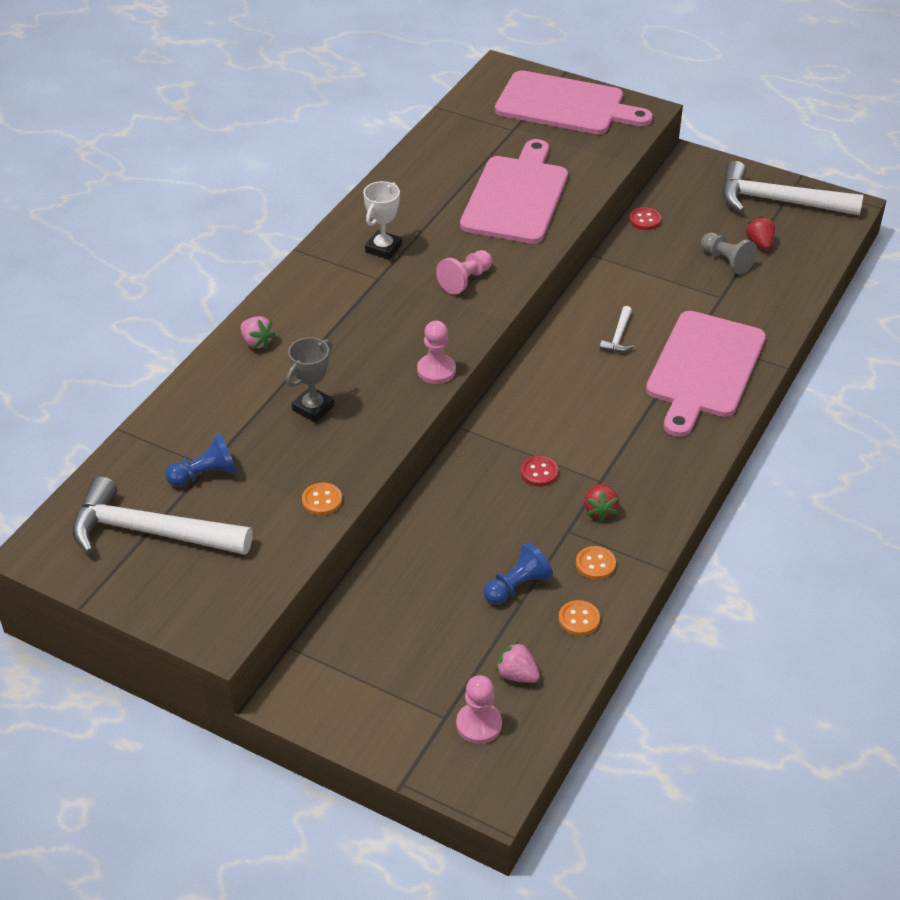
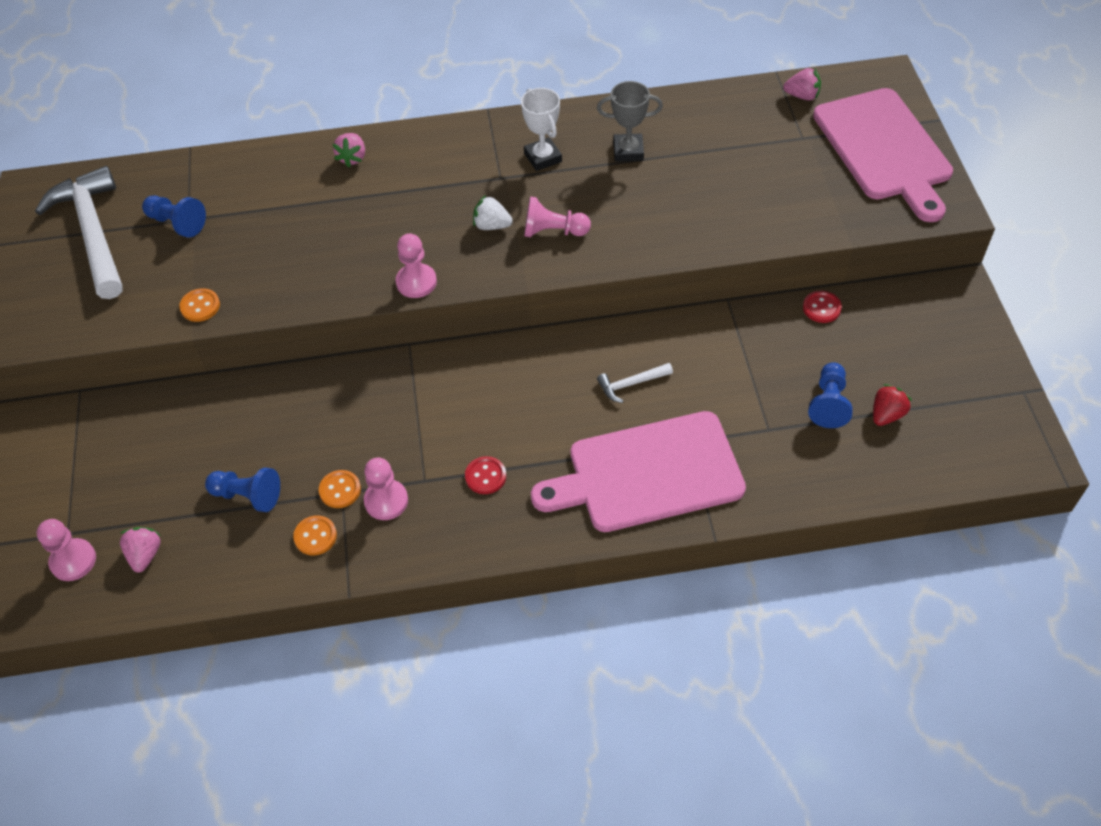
camera: 55 degrees right, 10 degrees up
(313, 408) = (303, 236): grey trophy -> grey trophy (628, 151)
(383, 248) = (543, 157): white trophy -> white trophy turned 75 degrees clockwise
(423, 306) = (492, 225): none -> white strawberry
(473, 109) = (802, 96): none -> pink strawberry
(516, 196) = (707, 196): pink cutting board -> none
(539, 472) = (398, 431): red button -> red button (485, 476)
(579, 619) = (239, 562): orange button -> orange button (340, 490)
(599, 510) = (386, 501): red strawberry -> pink pawn
(726, 261) = (828, 403): grey pawn -> blue pawn
(778, 201) = (973, 393): white hammer -> none

